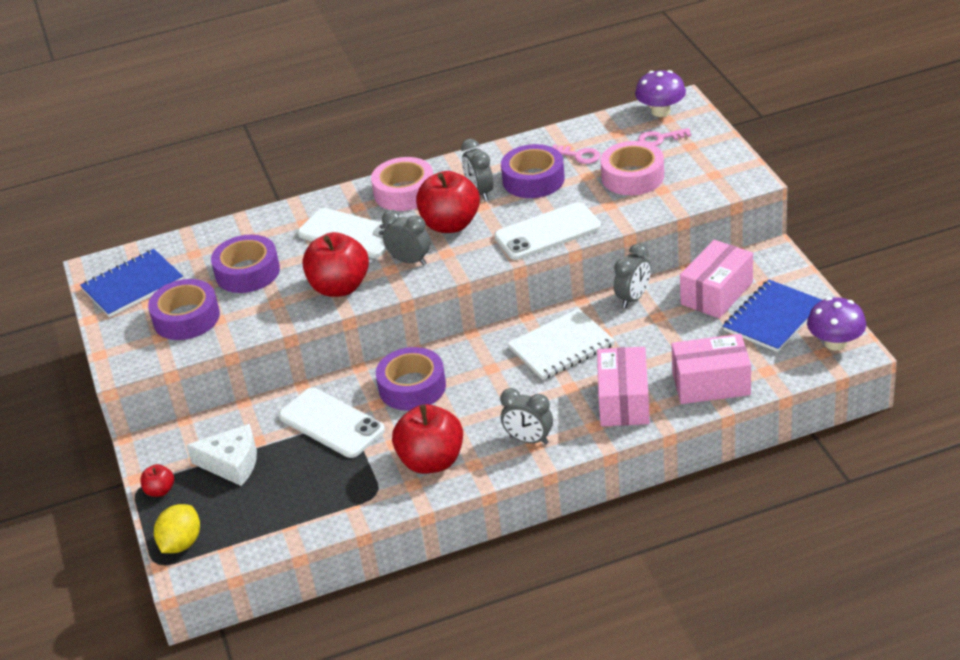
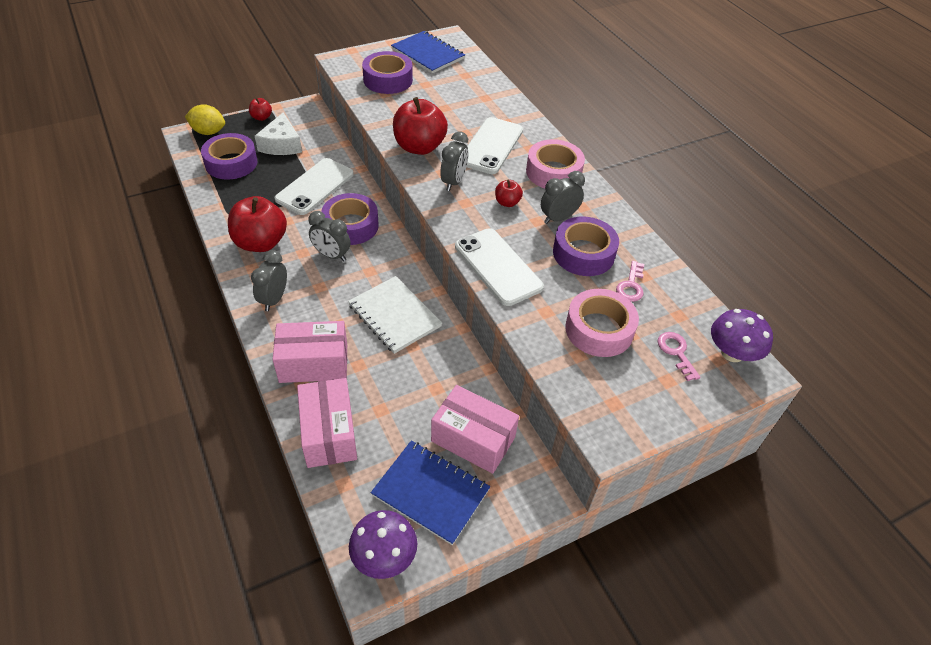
camera: 75 degrees right, 10 degrees up
(247, 272) = (441, 101): purple tape -> purple tape (231, 163)
(450, 224) = (507, 202): red apple -> red apple, size x0.47
(633, 298) = (464, 367): grey clock -> grey clock (331, 255)

